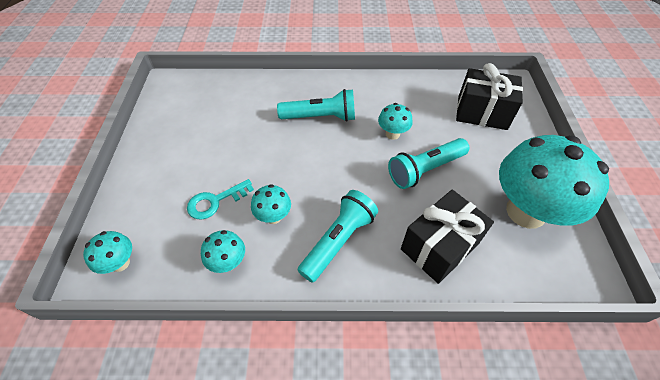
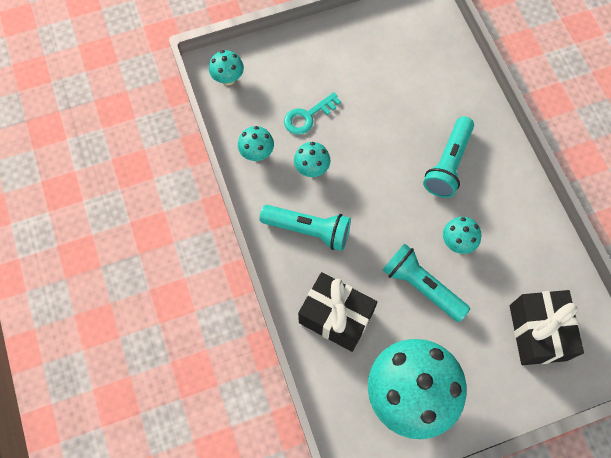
camera: 70 degrees right, 15 degrees up
(215, 201) = (308, 116): turquoise key -> turquoise key turned 75 degrees counterclockwise
(320, 117) = (448, 164): turquoise flashlight -> turquoise flashlight turned 45 degrees clockwise

